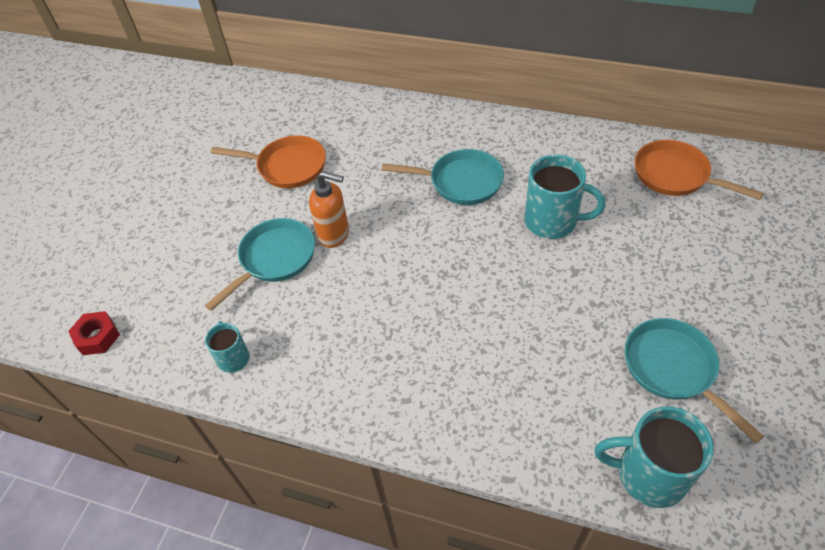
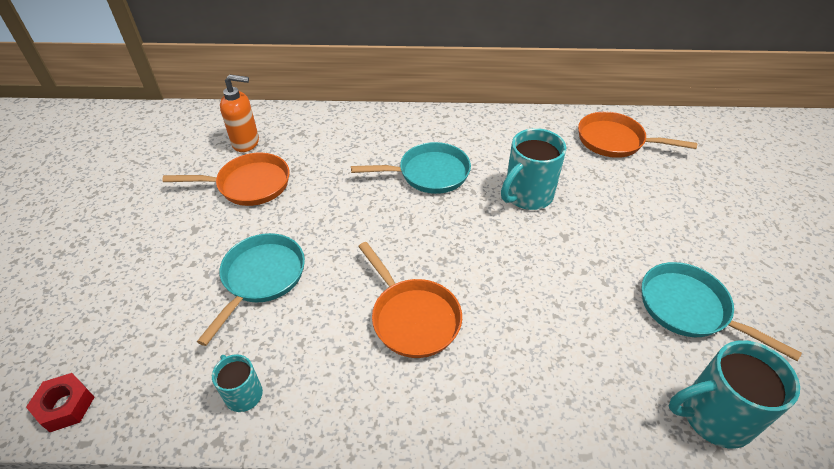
camera: 20 degrees left, 5 degrees down
(334, 235) = (319, 242): orange soap dispenser -> orange soap dispenser (246, 143)
(396, 322) = (412, 318): none -> orange pan
(552, 221) = (527, 195): turquoise mug -> turquoise mug turned 135 degrees clockwise

